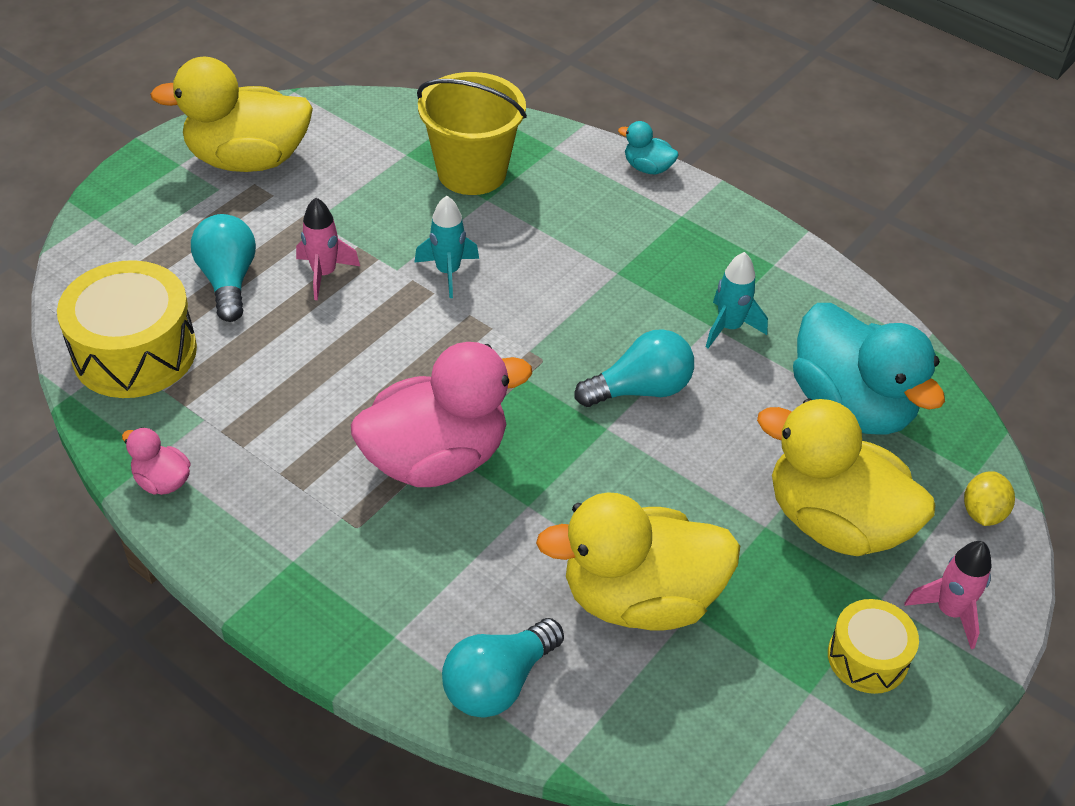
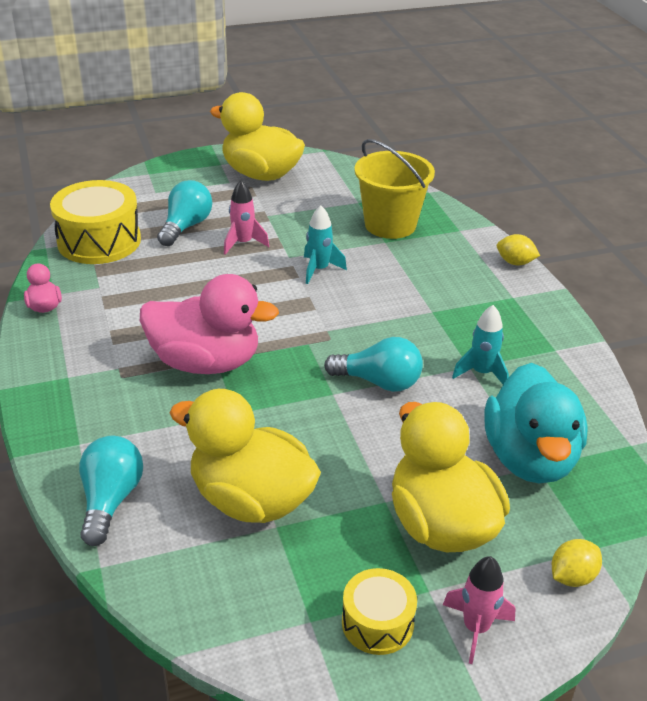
camera: 35 degrees right, 10 degrees down
(498, 683) = (110, 500): turquoise light bulb -> turquoise light bulb turned 105 degrees clockwise
(647, 168) = (515, 262): turquoise duck -> yellow lemon

